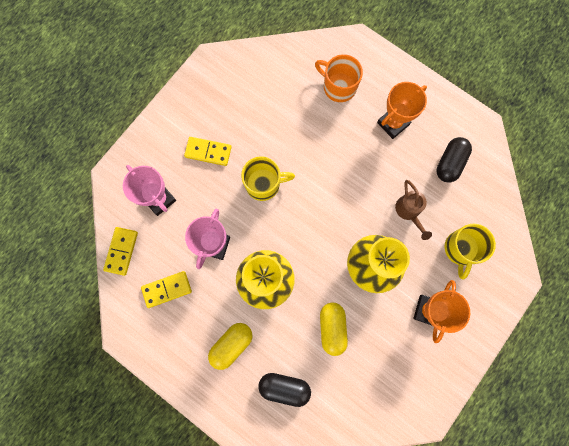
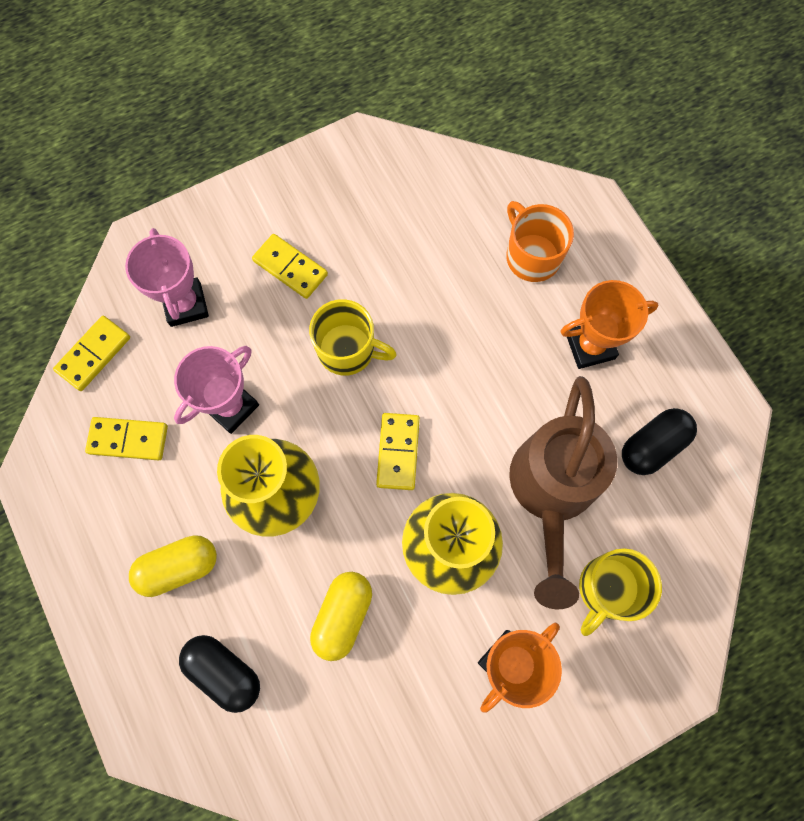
camera: 25 degrees right, 5 degrees down
(318, 228) = (398, 452): none -> yellow domino
(409, 211) = (551, 491): brown watering can -> brown watering can, size x2.06

